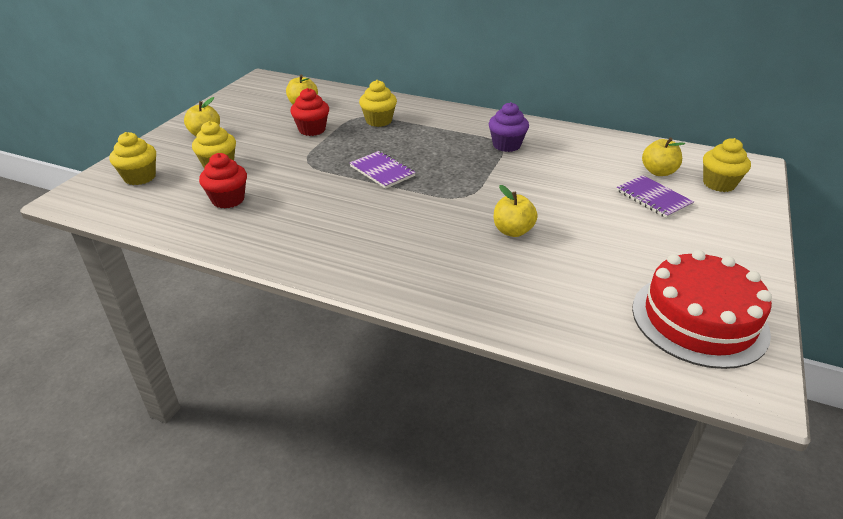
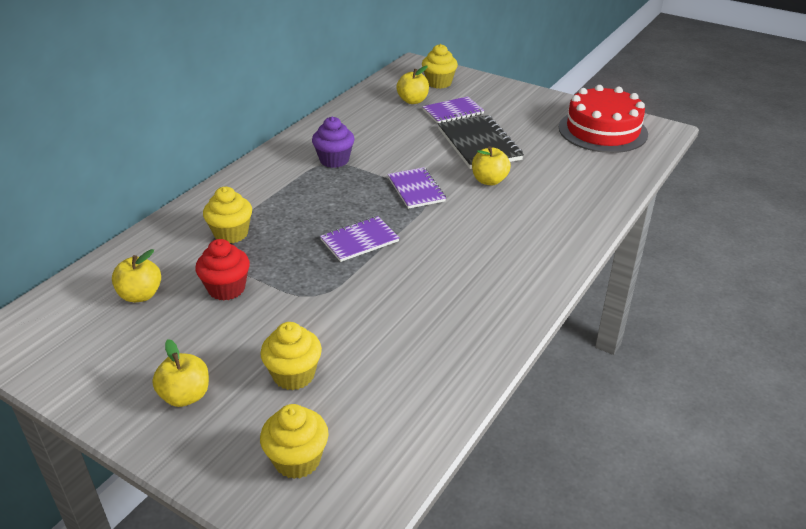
camera: 80 degrees left, 0 degrees up
(228, 200) = (388, 361): red cupcake -> none
(475, 190) = (416, 189): none -> purple notebook
(589, 220) = (479, 144): none -> black notebook

